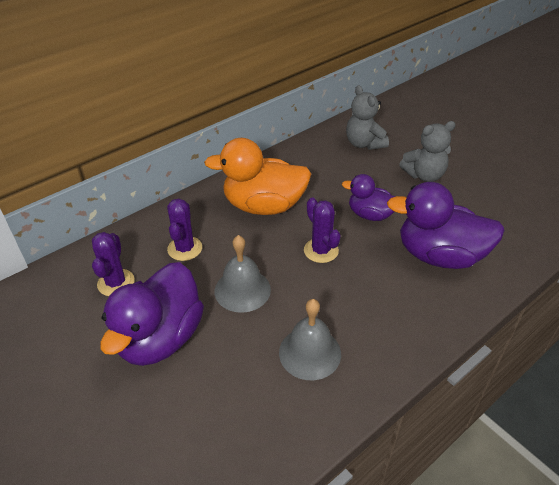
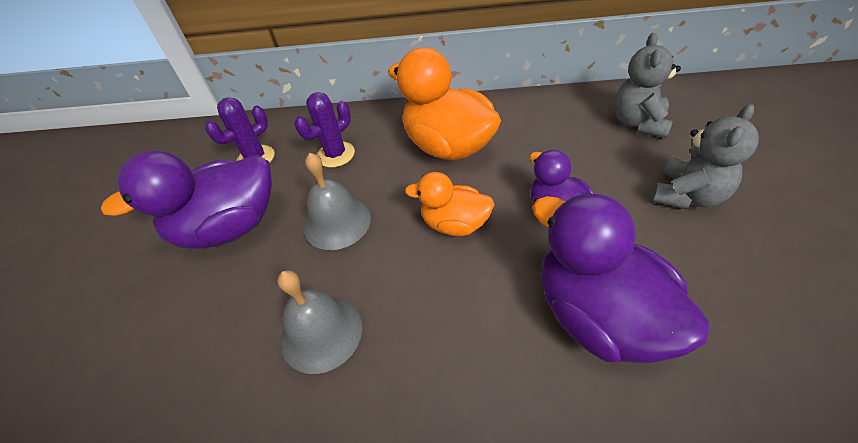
camera: 45 degrees right, 5 degrees up
(321, 250) = (454, 224): purple cactus -> orange duck
(424, 175) = (687, 196): grey teddy bear -> grey teddy bear turned 75 degrees counterclockwise

